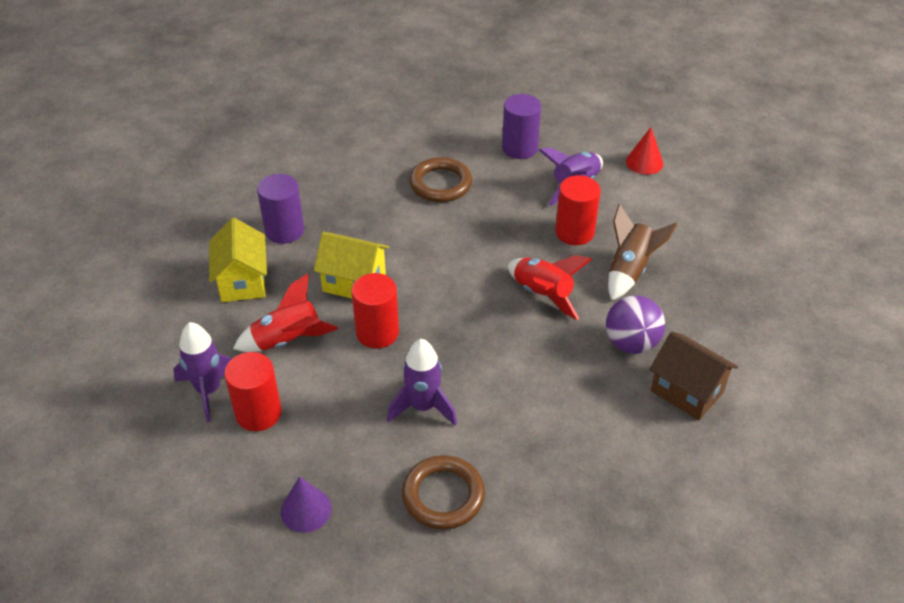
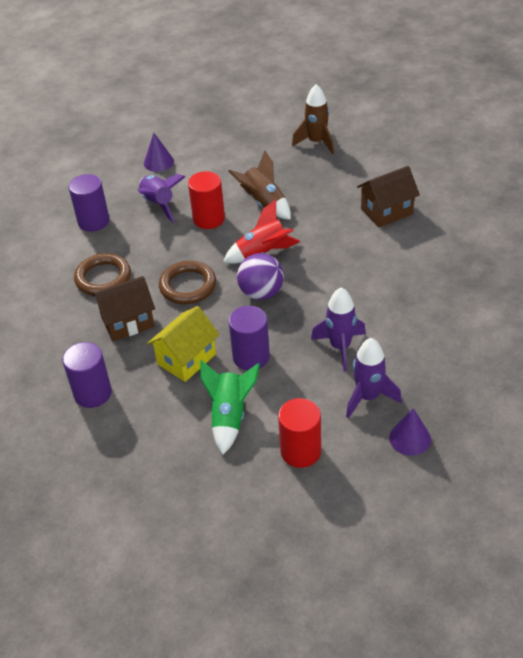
camera: 65 degrees left, 0 degrees up
(209, 390) = (260, 482): purple rocket -> purple rocket (368, 397)
(242, 281) = (140, 435): yellow house -> none
(288, 340) = (229, 416): red rocket -> green rocket
(377, 332) = (251, 357): red cylinder -> purple cylinder
(387, 222) = (128, 322): none -> brown house
(443, 495) = (426, 355): brown ring -> brown ring (188, 286)
(631, 343) = (333, 223): purple ball -> purple ball (261, 293)
(644, 162) = (158, 162): red cone -> purple cone
(778, 285) = (316, 142): none -> brown rocket

